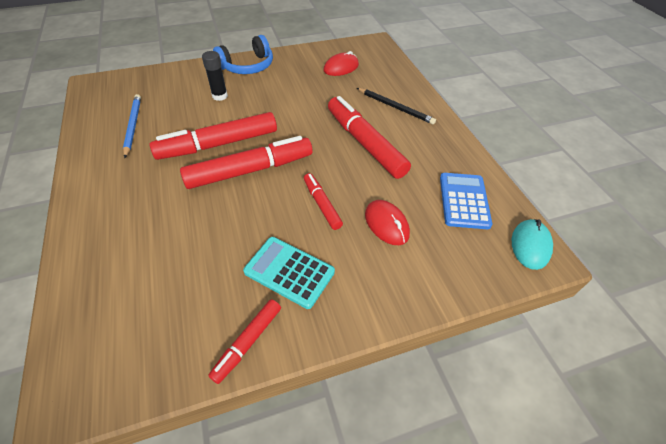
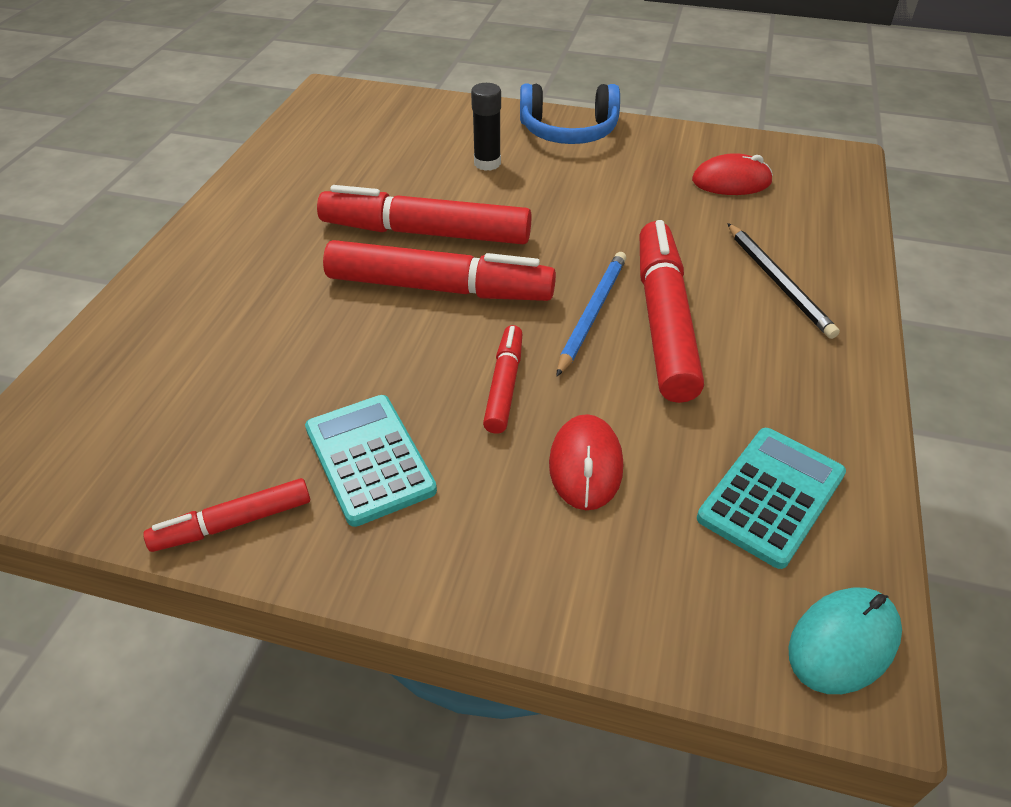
camera: 35 degrees right, 5 degrees down
(133, 126) = (333, 166): blue pencil -> blue pencil (592, 313)
(464, 201) = (771, 496): blue calculator -> turquoise calculator

